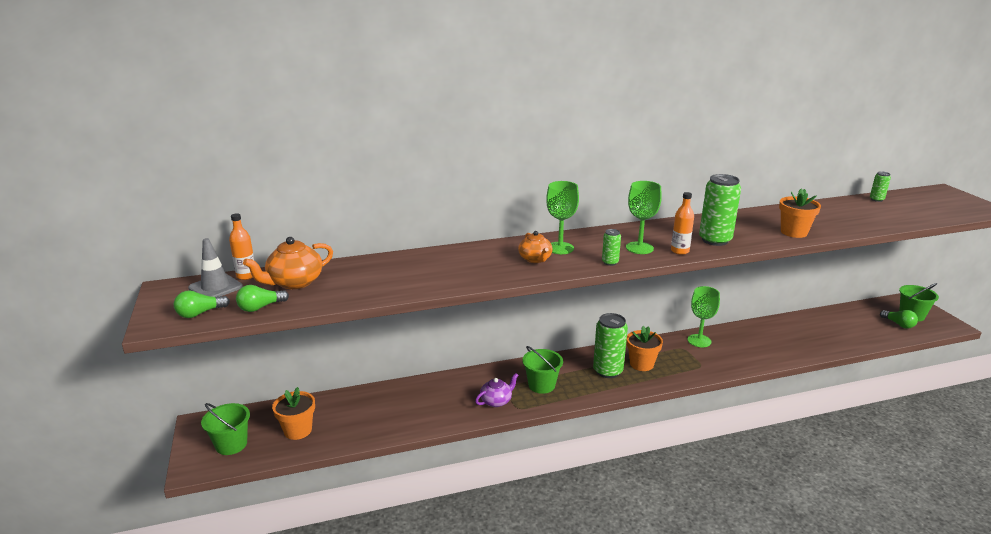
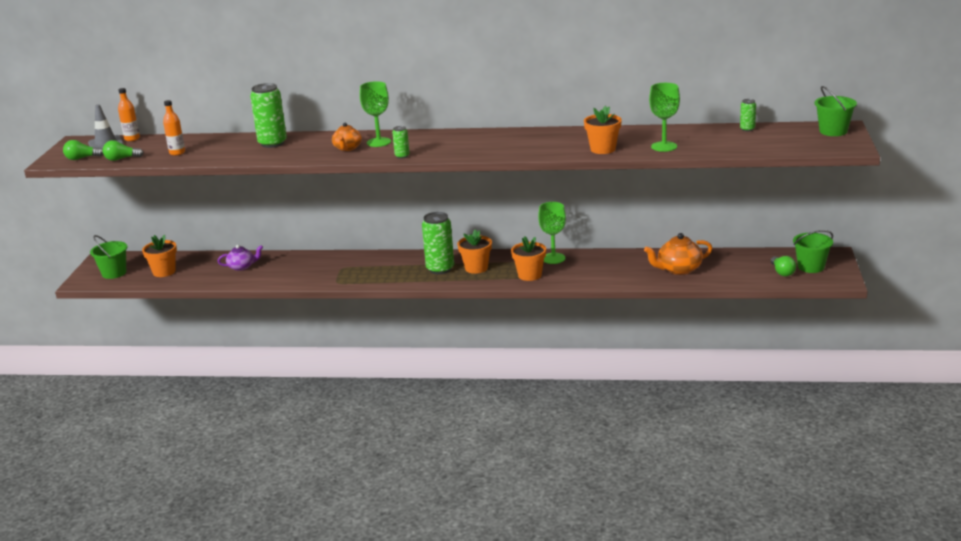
camera: 25 degrees right, 0 degrees up
(294, 282) = (158, 146): orange teapot -> orange teapot (678, 269)
(496, 401) = (325, 275): purple teapot -> purple teapot (242, 267)
(541, 385) = (373, 270): green bucket -> green bucket (833, 131)
(639, 248) = (443, 148): green goblet -> green goblet (664, 146)
(679, 251) = (473, 154): orange bottle -> orange bottle (177, 153)
(700, 364) = (529, 275): none -> orange flower pot
(715, 240) = (518, 148): green can -> green can (272, 143)

